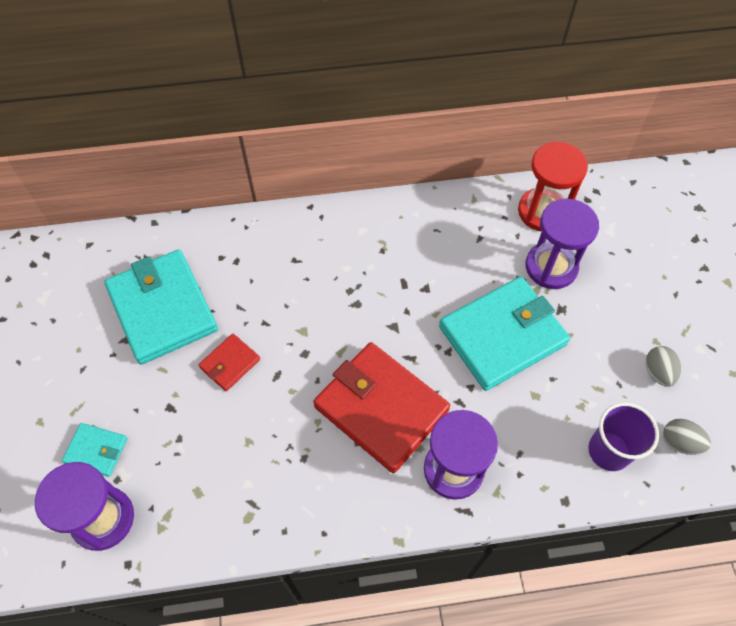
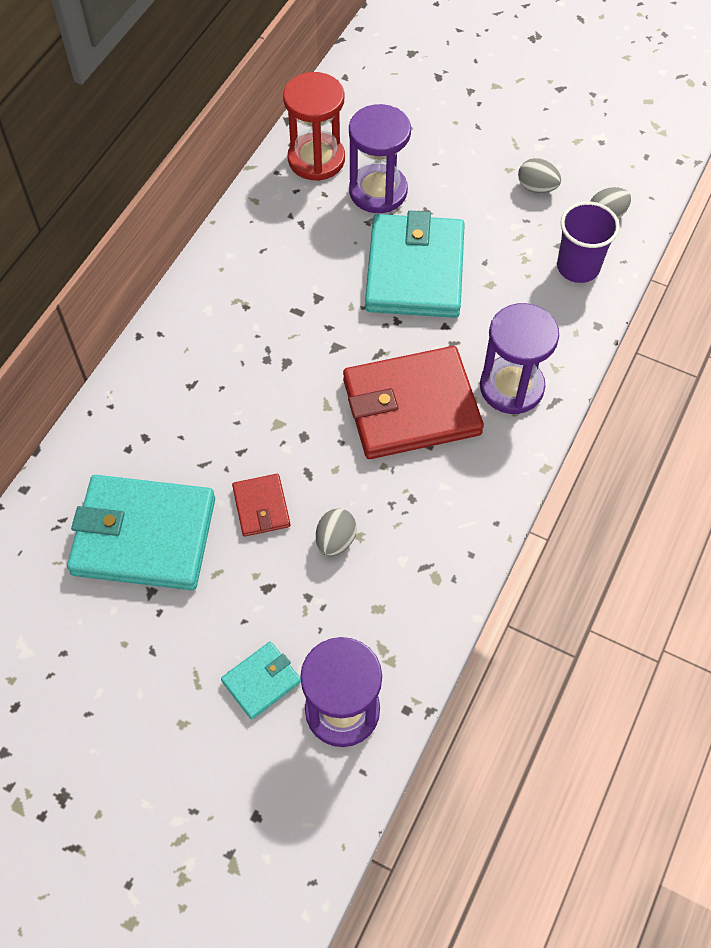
camera: 55 degrees left, 0 degrees up
(234, 428) = (335, 541): none -> grey egg

